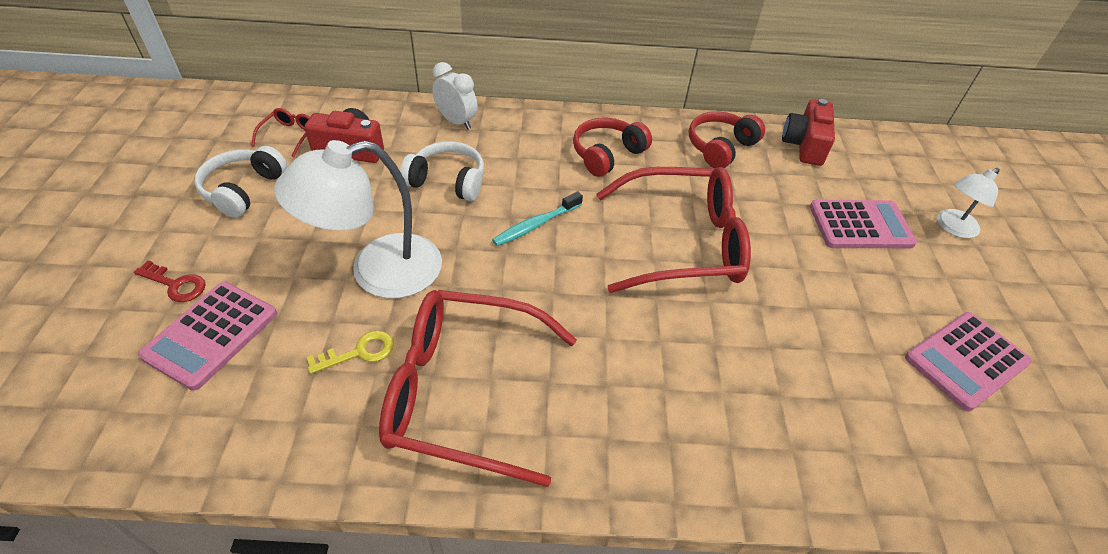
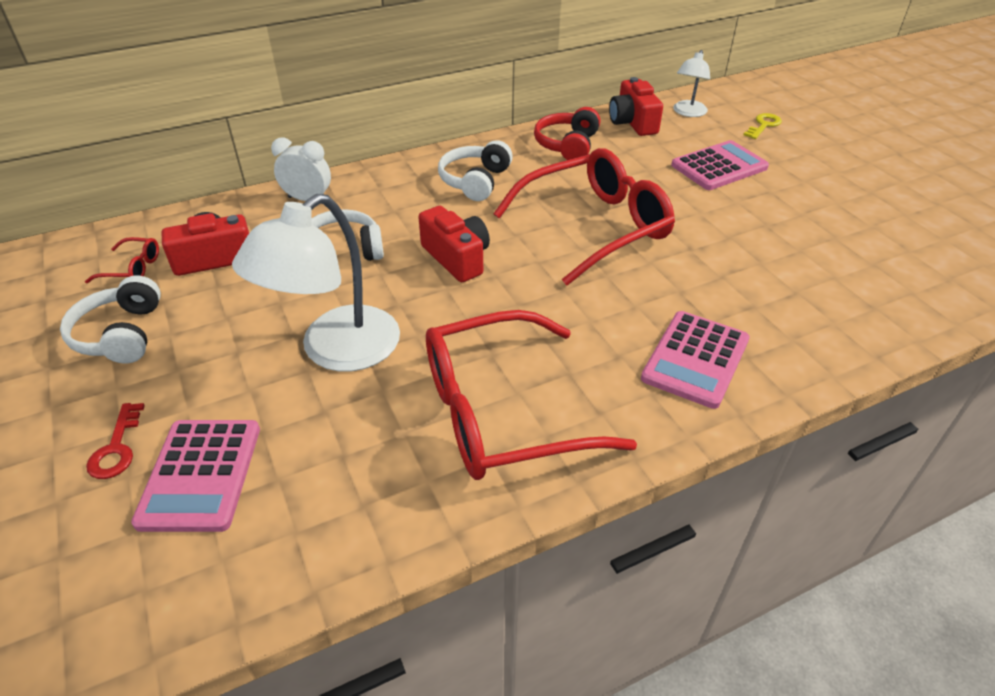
camera: 25 degrees left, 5 degrees down
(176, 284) = (116, 448): red key -> red key turned 90 degrees clockwise
(289, 136) = (132, 268): red glasses -> red glasses turned 105 degrees clockwise
(359, 352) = (375, 424): yellow key -> yellow key (763, 125)
(535, 225) = (457, 258): turquoise toothbrush -> red camera
(607, 155) = (475, 181): red headphones -> white headphones
(952, 228) = (783, 146): white lamp -> white lamp (688, 112)
(966, 360) = (859, 231): pink calculator -> pink calculator (695, 359)

